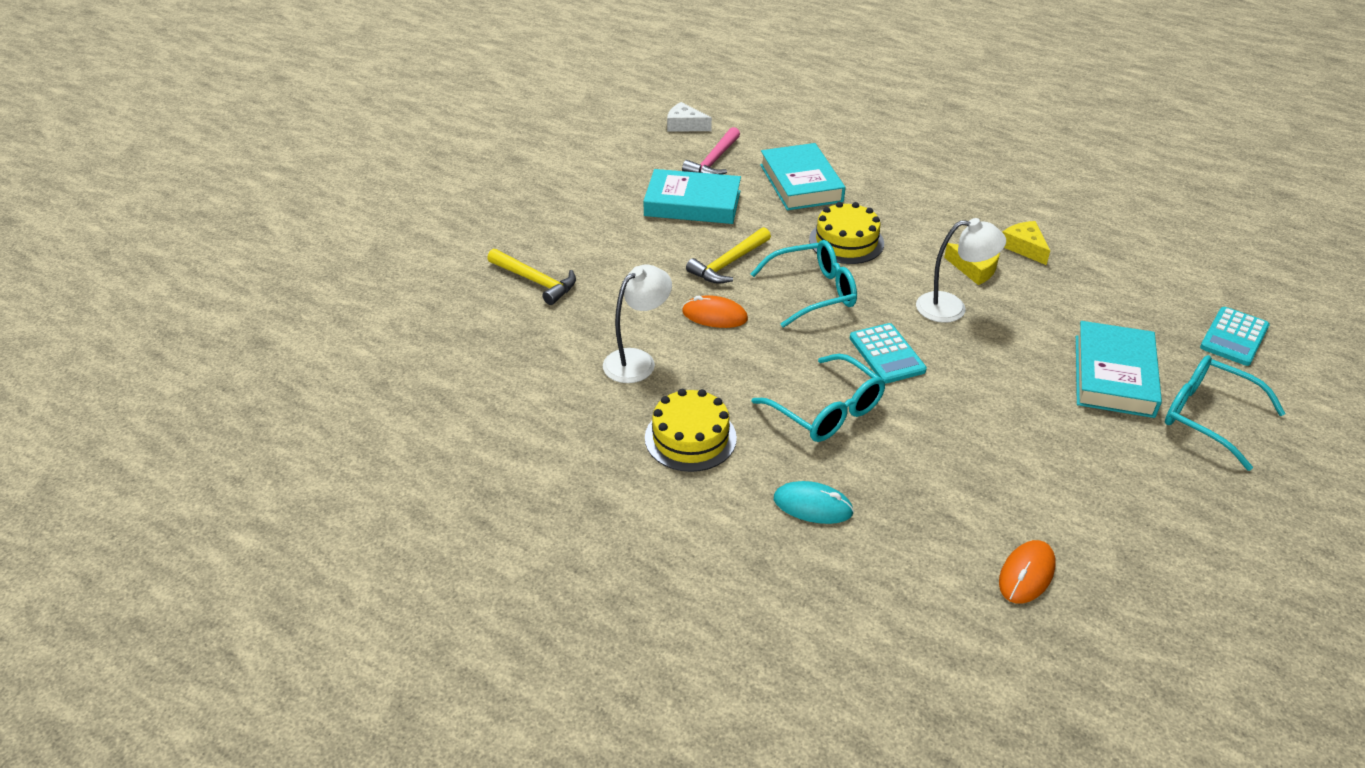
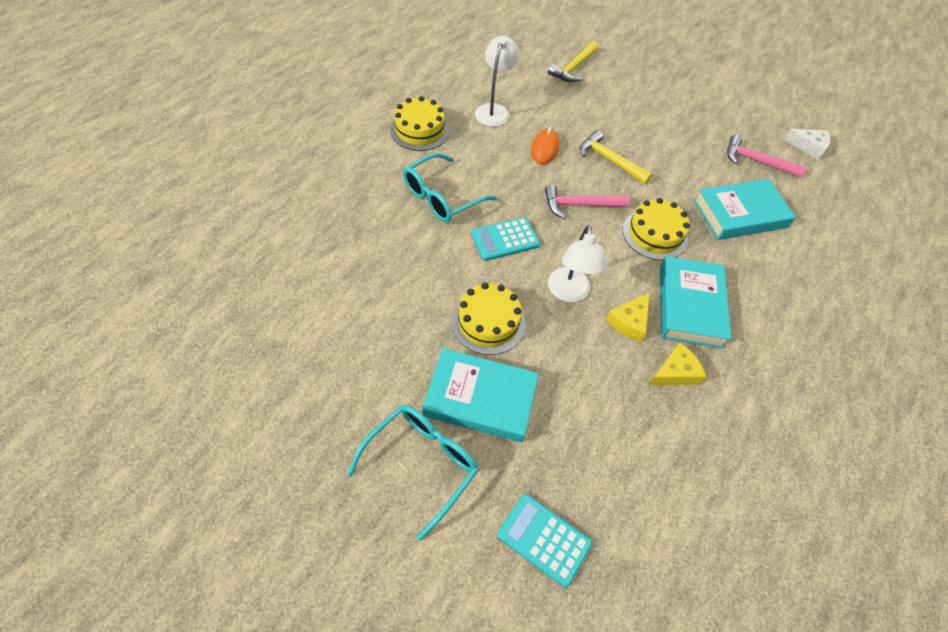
camera: 85 degrees right, 15 degrees up
(637, 360) = (494, 110): white lamp -> white lamp turned 120 degrees counterclockwise
(685, 125) = (808, 147): white cheese -> white cheese turned 90 degrees clockwise
(692, 203) = (687, 145): turquoise book -> turquoise book (690, 305)
(813, 292) = (580, 205): turquoise glasses -> pink hammer
(813, 506) = (353, 180): turquoise mouse -> none
(1014, 369) = (488, 322): none -> yellow cake
(1026, 574) = (272, 281): orange mouse -> none

